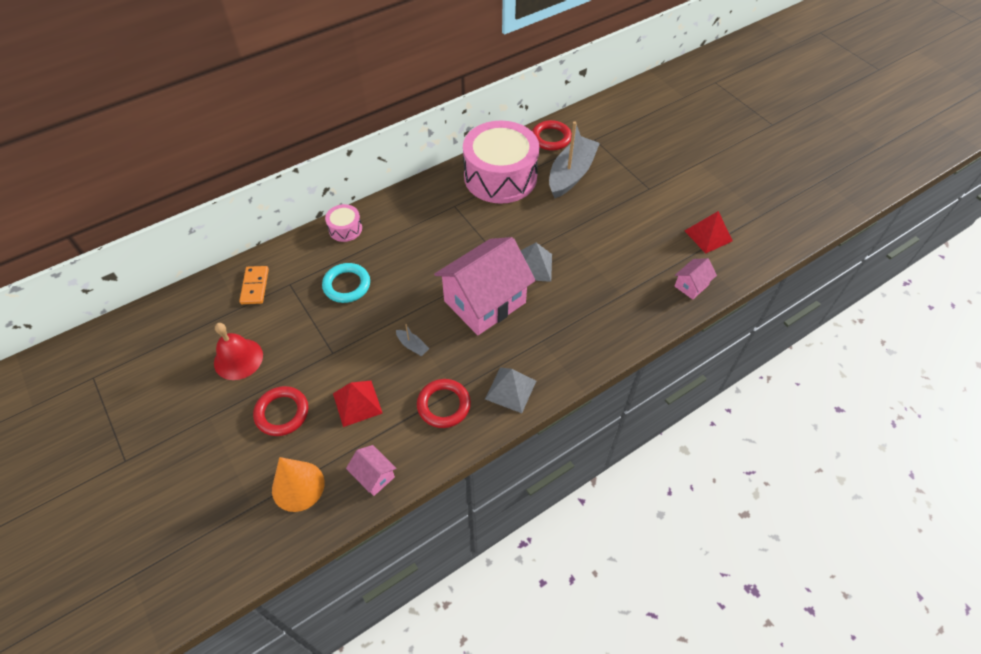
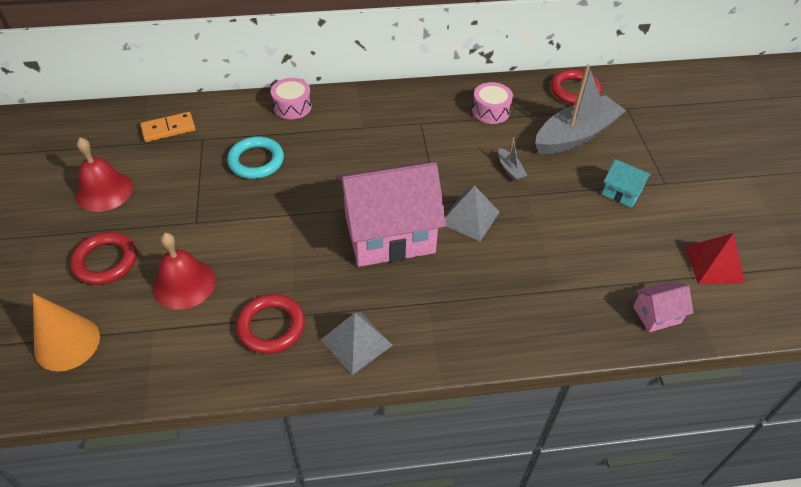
camera: 25 degrees right, 5 degrees down
(255, 286) = (168, 129): orange domino -> orange domino turned 45 degrees clockwise
(357, 403) = (184, 284): red pyramid -> red bell
(374, 476) = (147, 369): pink house -> none
(412, 346) = (281, 249): grey boat -> grey boat (510, 169)
(500, 176) = (491, 111): pink drum -> pink drum, size x0.43
(625, 206) = (621, 192): none -> turquoise house

